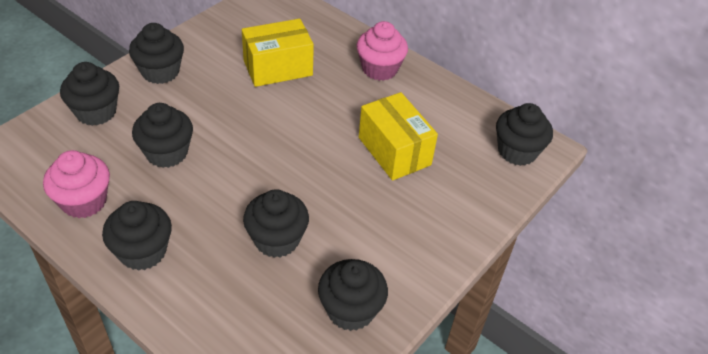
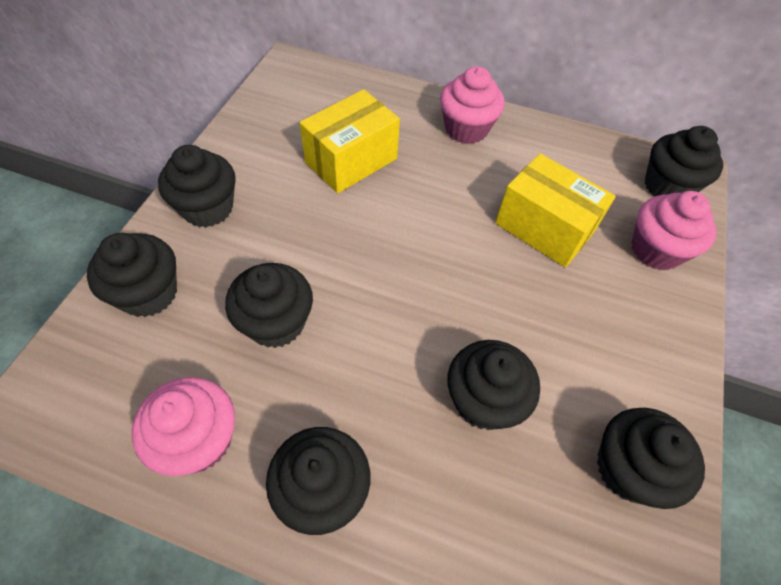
camera: 20 degrees left, 10 degrees up
(473, 190) = (656, 250): none -> pink cupcake

